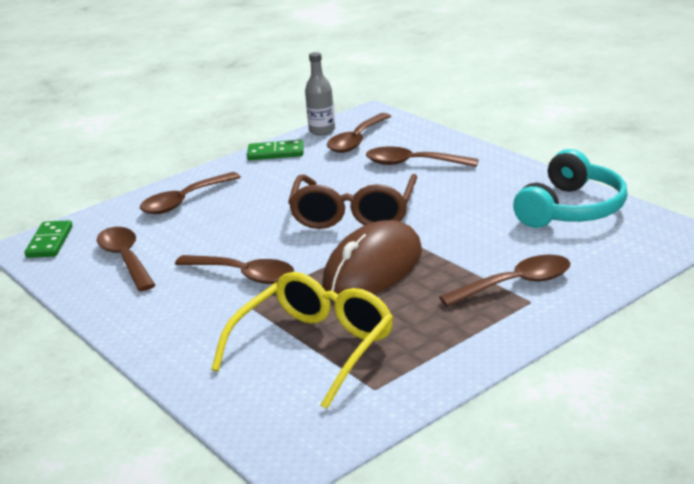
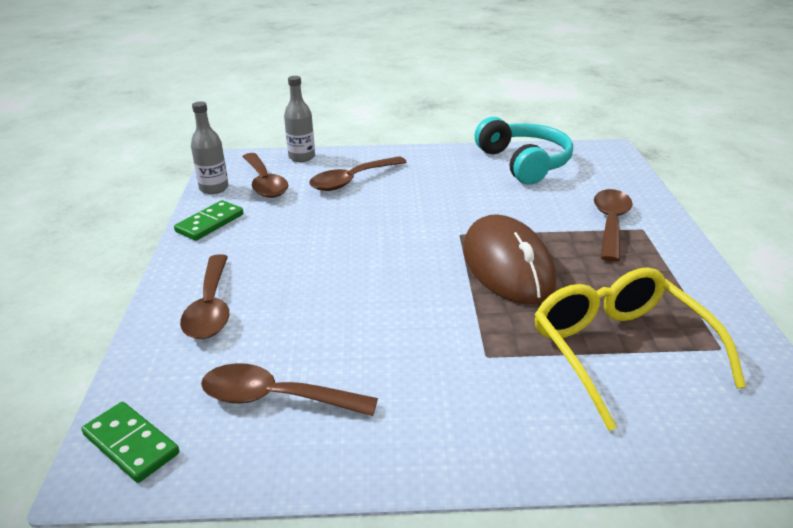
camera: 55 degrees left, 5 degrees up
(243, 275) = (427, 335): brown spoon -> none
(354, 214) = (396, 236): brown glasses -> none
(419, 131) = (302, 157): none -> grey bottle

